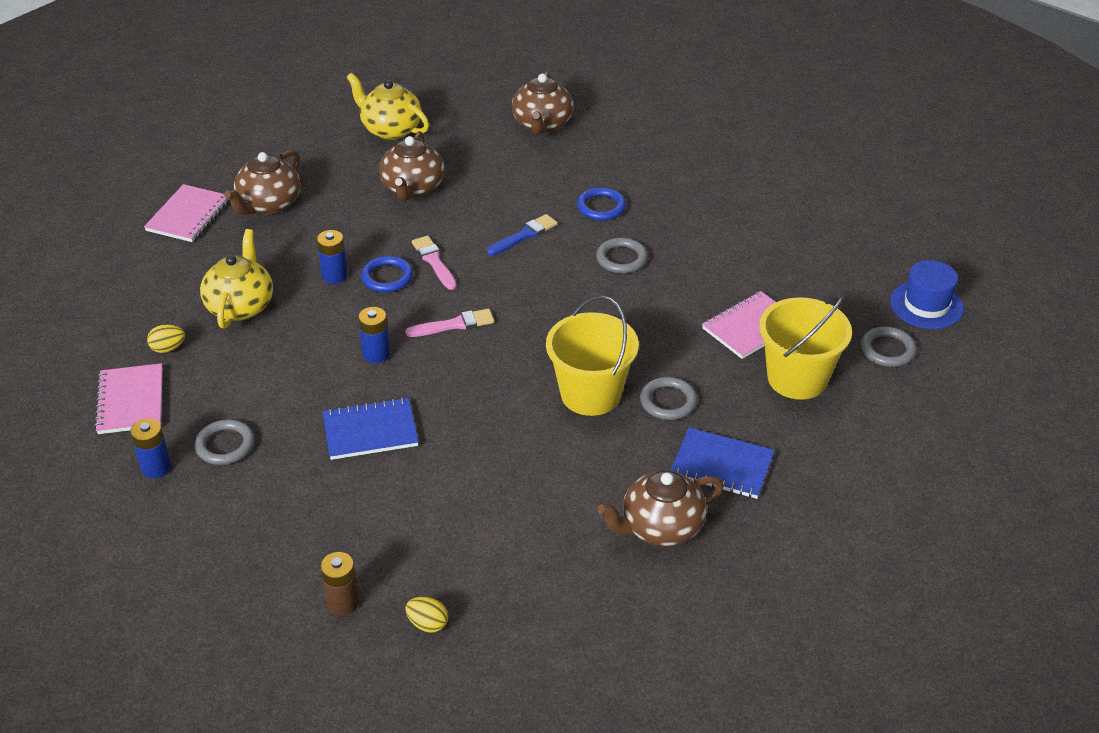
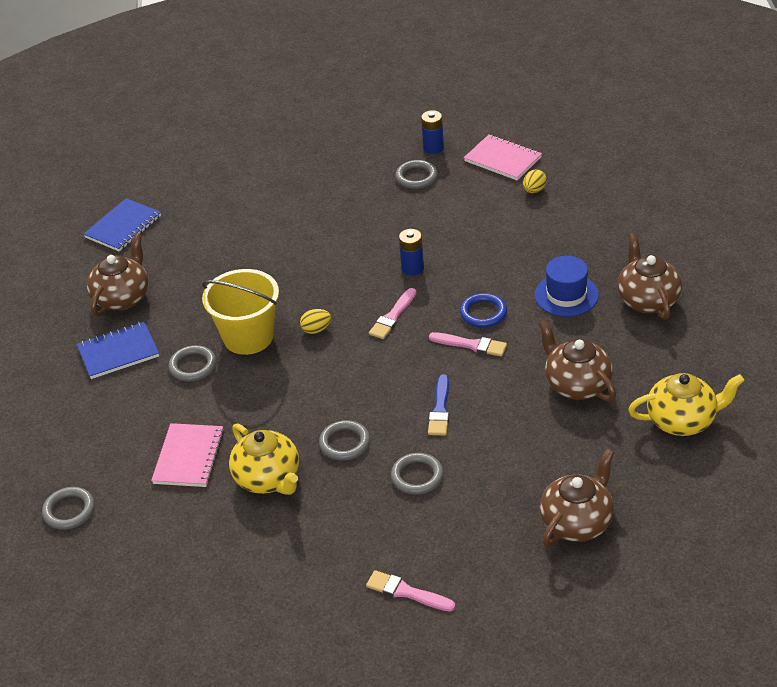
camera: 140 degrees right, 0 degrees up
(188, 215) = (680, 256): pink notebook -> none
(240, 306) = (539, 235): yellow teapot -> yellow teapot (268, 479)
(334, 276) = (517, 290): blue battery -> none
(343, 603) = (251, 167): brown battery -> none
(370, 431) = (350, 233): blue notebook -> blue notebook (123, 227)
(428, 624) = (197, 186): yellow egg -> yellow egg (316, 329)
(542, 124) = (577, 522): brown teapot -> brown teapot turned 75 degrees clockwise
(601, 207) = (417, 476): blue ring -> grey ring
(695, 156) = (406, 592): none -> pink brush
(797, 378) = (119, 441): yellow bucket -> none
(926, 305) = (66, 576): blue hat -> blue hat (566, 295)

